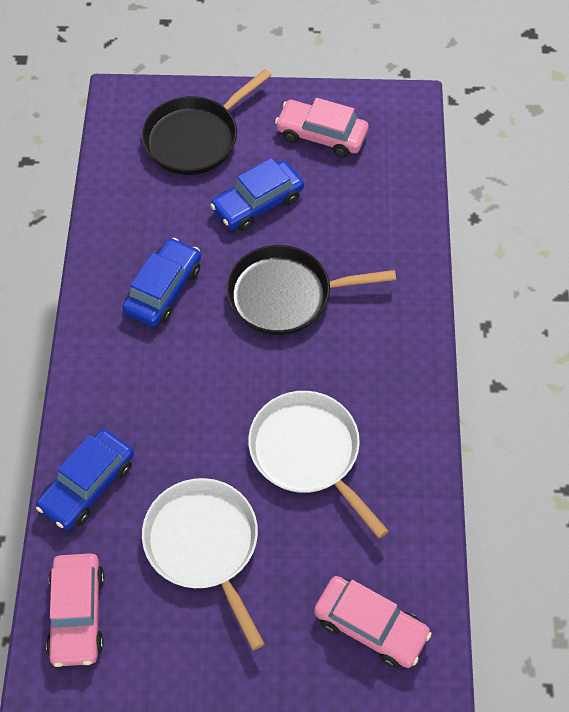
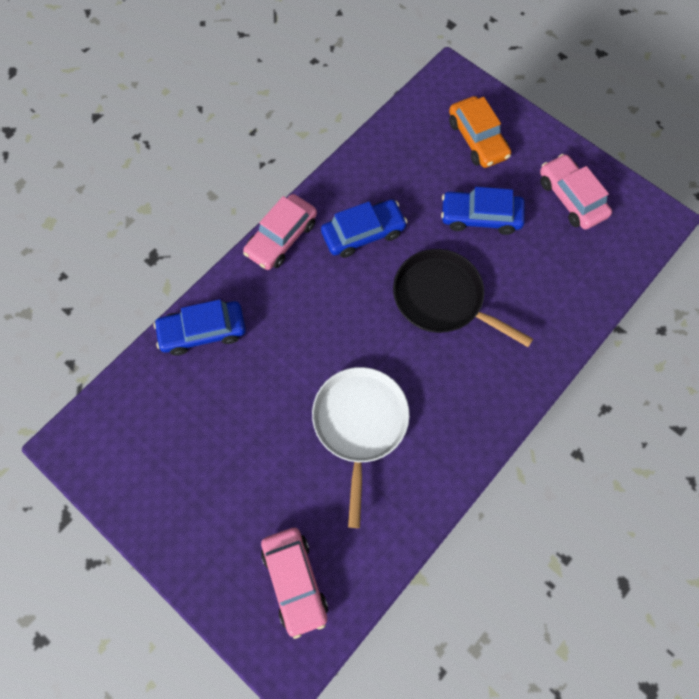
camera: 40 degrees right, 10 degrees up
(77, 614) = (125, 412): pink car -> pink car (281, 238)
(195, 138) = (477, 139): black pan -> orange car
(204, 544) = (238, 431): white pan -> none

